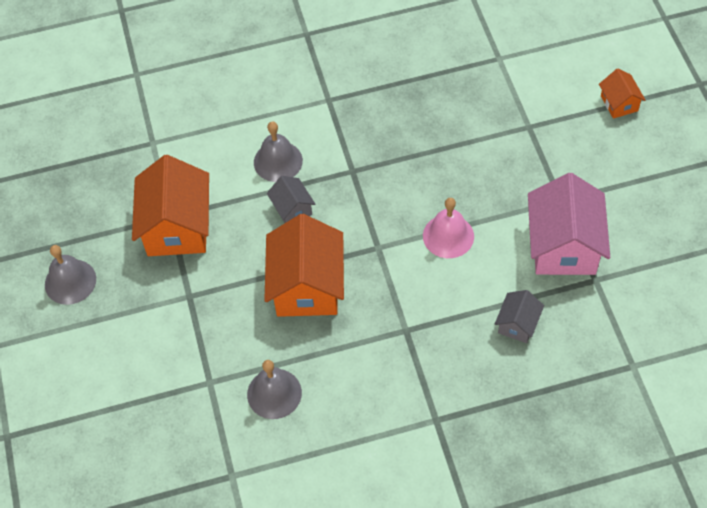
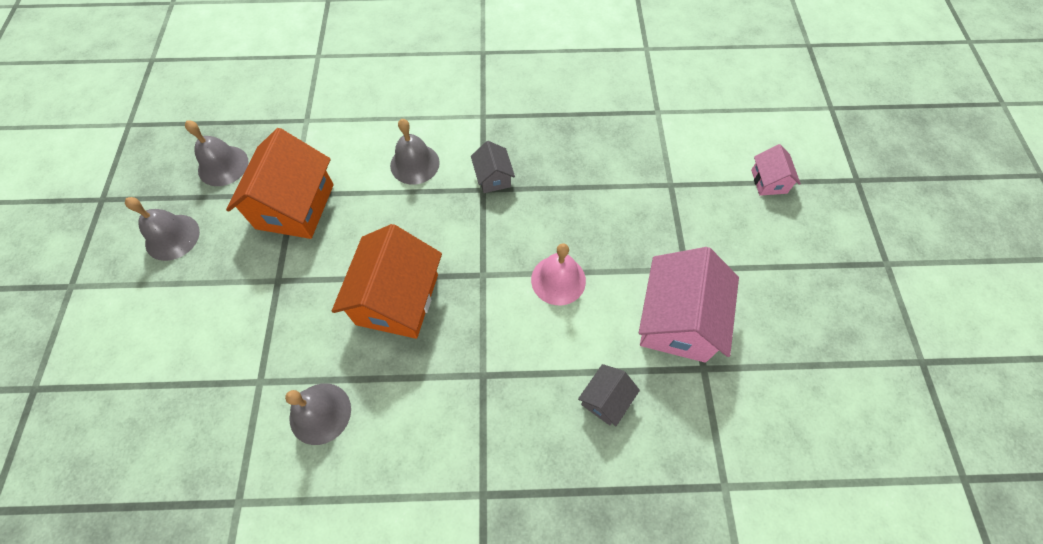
camera: 10 degrees right, 5 degrees up
(88, 205) = (223, 165): none -> grey bell
(292, 209) = (411, 214): grey house -> grey house (493, 177)
(619, 103) = (768, 181): orange house -> pink house

